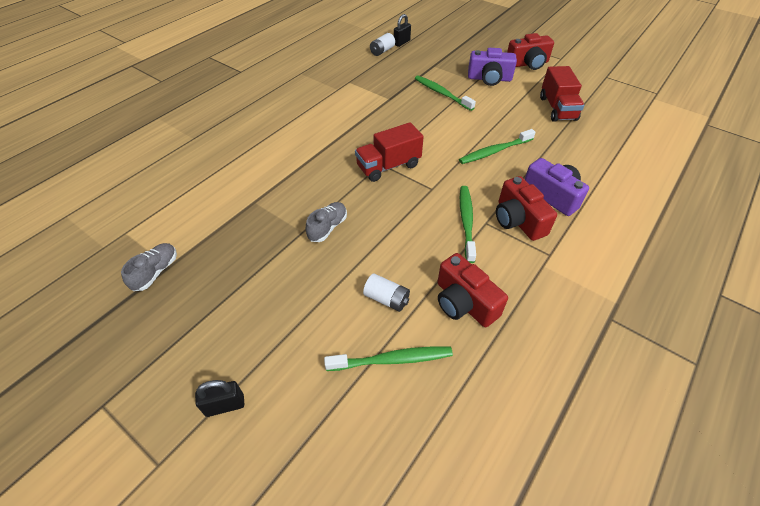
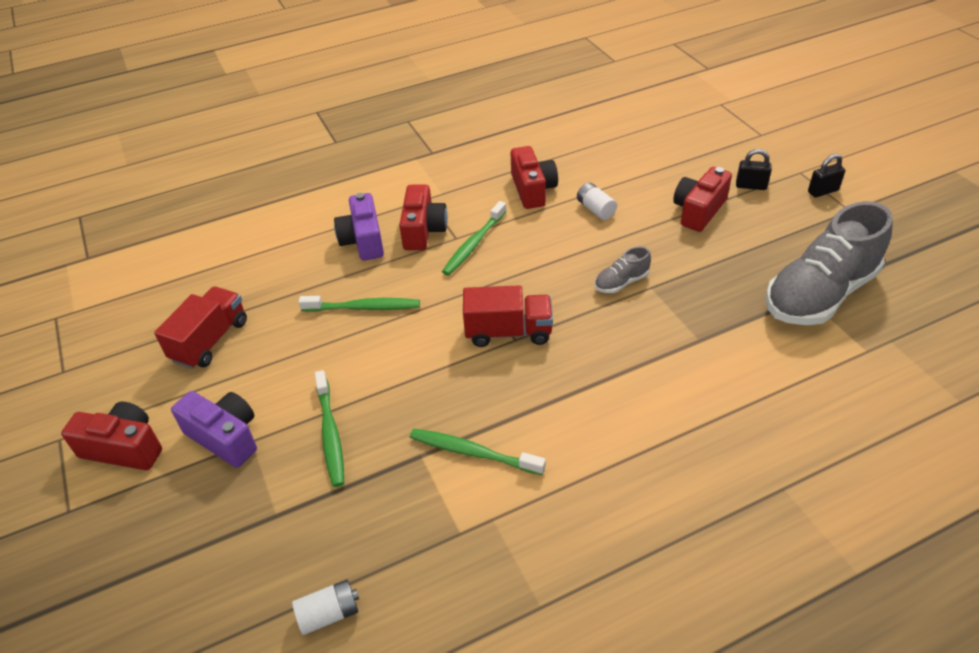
camera: 150 degrees left, 5 degrees down
(156, 272) = (819, 294): grey shoe -> grey shoe, size x2.33
(280, 337) = (698, 211): none -> red camera
(392, 360) = (614, 175): green toothbrush -> green toothbrush (473, 452)
(401, 42) = (264, 630): black padlock -> black padlock (823, 191)

